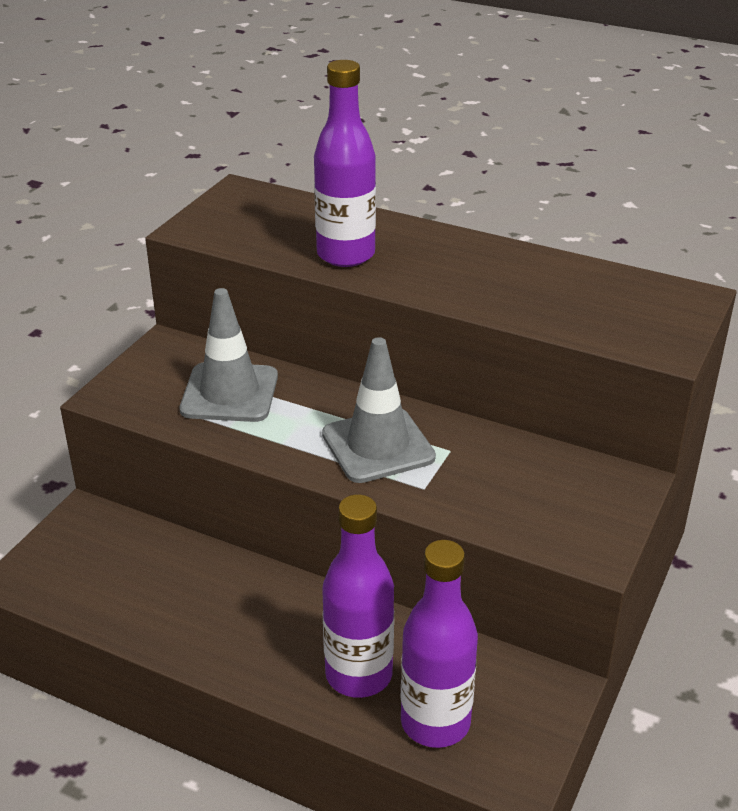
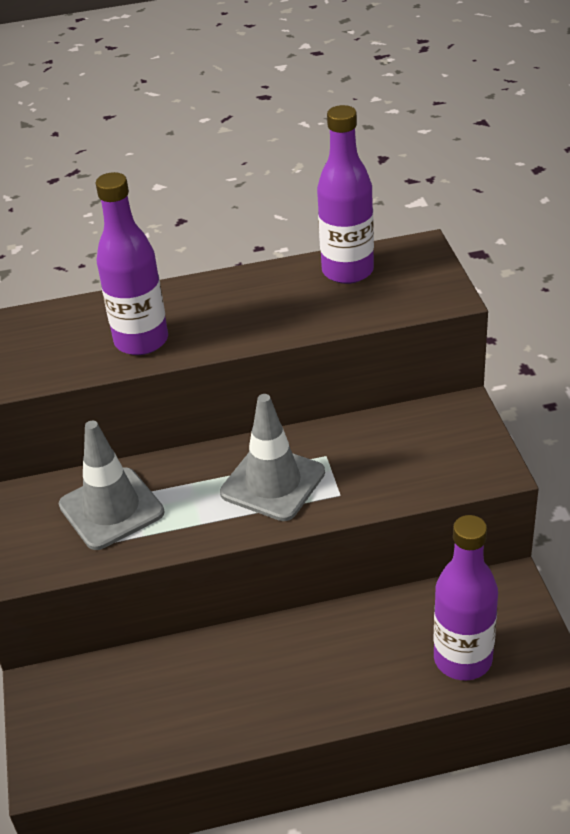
camera: 35 degrees left, 5 degrees up
(359, 675) = (380, 663): purple bottle -> purple bottle (347, 271)

